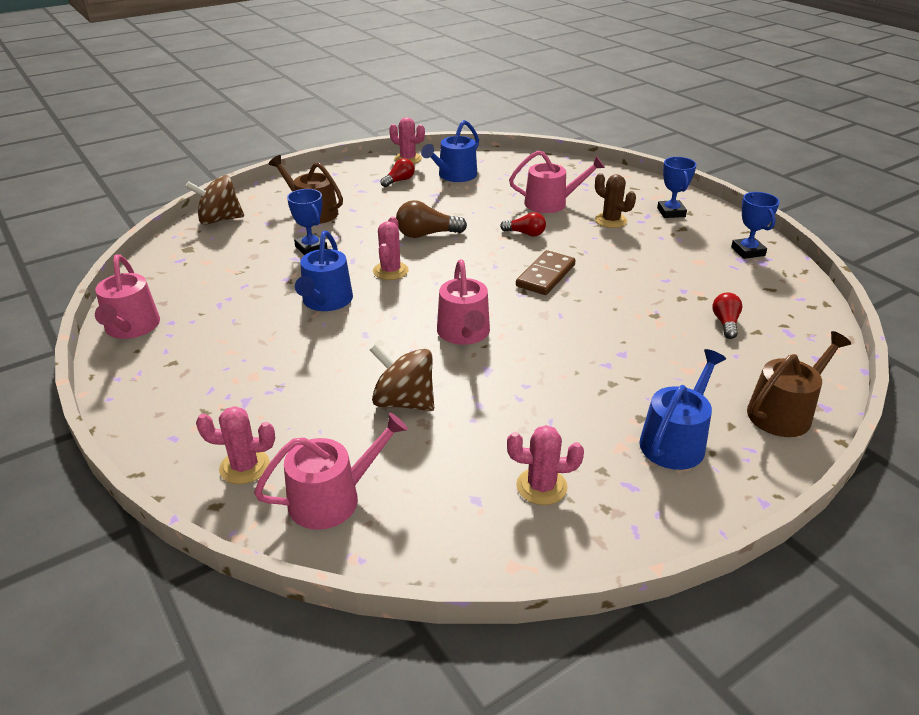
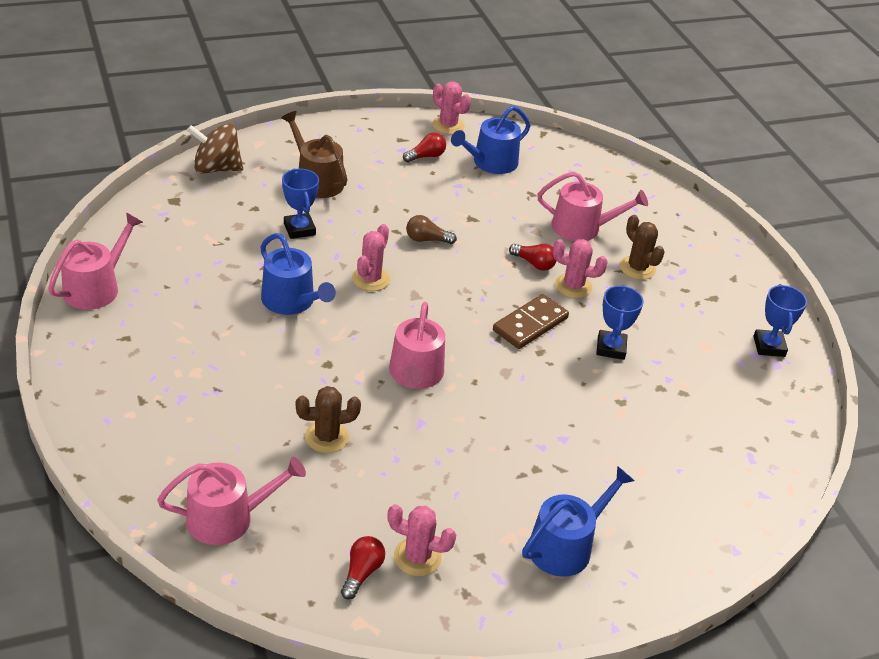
camera: 10 degrees right, 5 degrees up
(131, 328) = (96, 287): pink watering can -> pink watering can turned 150 degrees counterclockwise
(244, 466) = (161, 466): pink cactus -> pink cactus (573, 286)
(325, 301) = (292, 301): blue watering can -> blue watering can turned 60 degrees counterclockwise
(404, 402) = (327, 437): brown spinning top -> brown cactus
(426, 234) = (427, 239): brown light bulb -> brown light bulb, size x0.65
(671, 212) = (712, 272): blue trophy -> blue trophy (611, 348)
(725, 323) = (690, 430): red light bulb -> red light bulb (362, 573)
(784, 412) = (690, 544): brown watering can -> none

